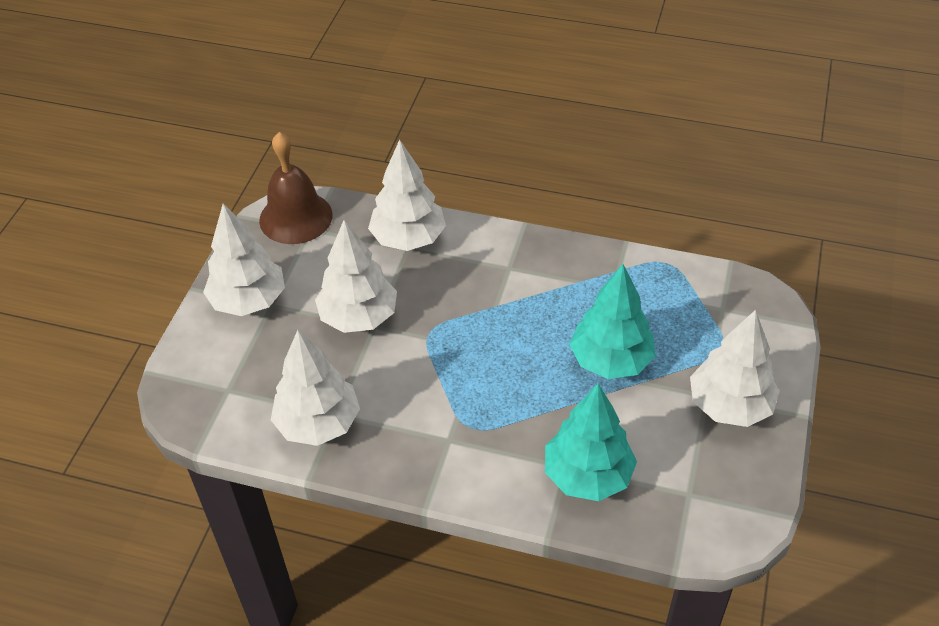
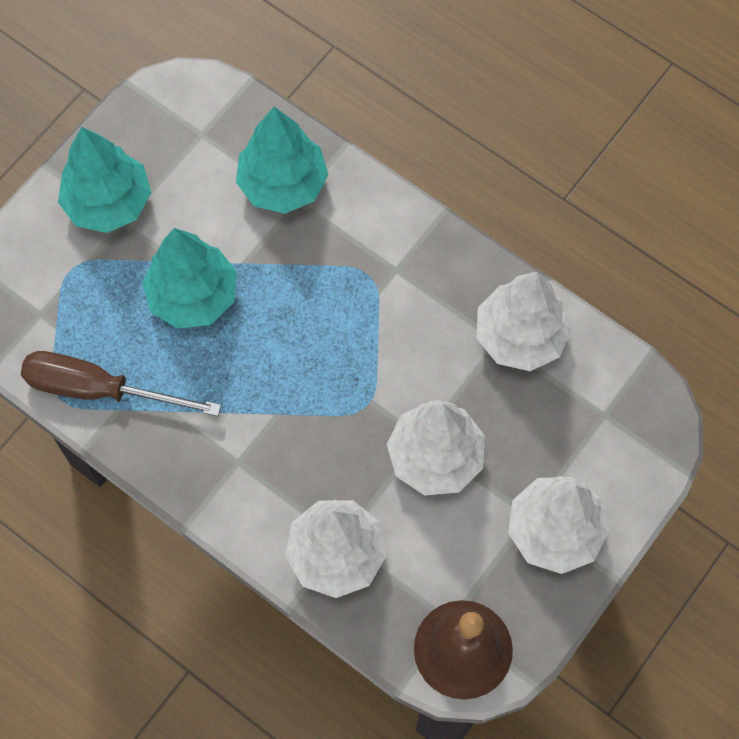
camera: 160 degrees left, 20 degrees up
(641, 276) = (99, 389): none -> brown screwdriver
(729, 406) = (108, 202): white tree -> turquoise tree

